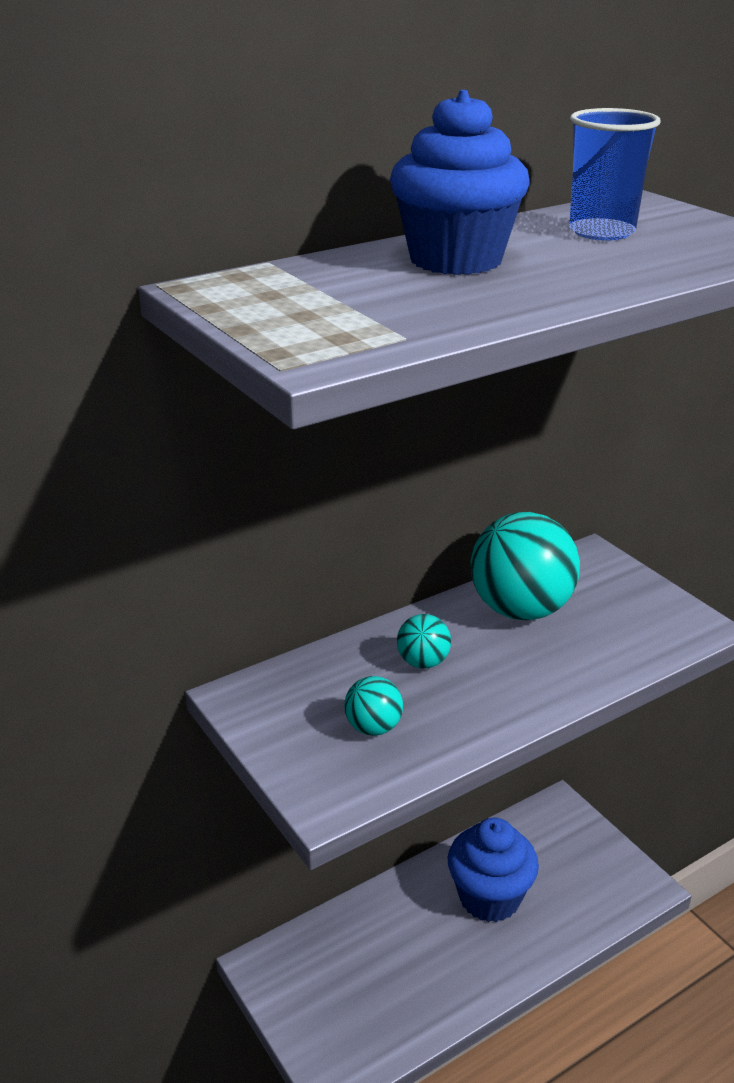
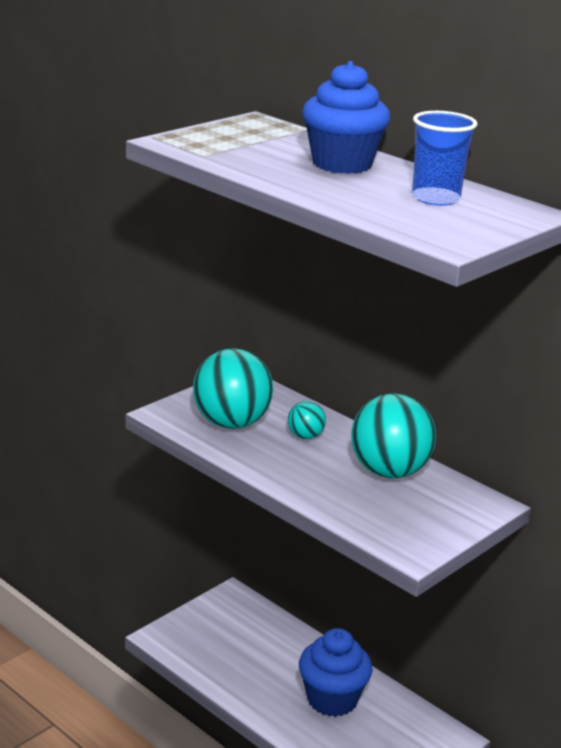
camera: 75 degrees right, 5 degrees down
(373, 727) = (231, 423): turquoise ball -> turquoise ball, size x2.10

